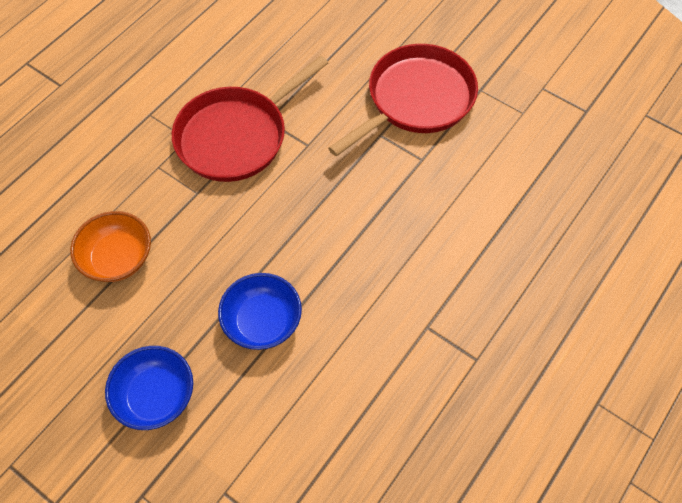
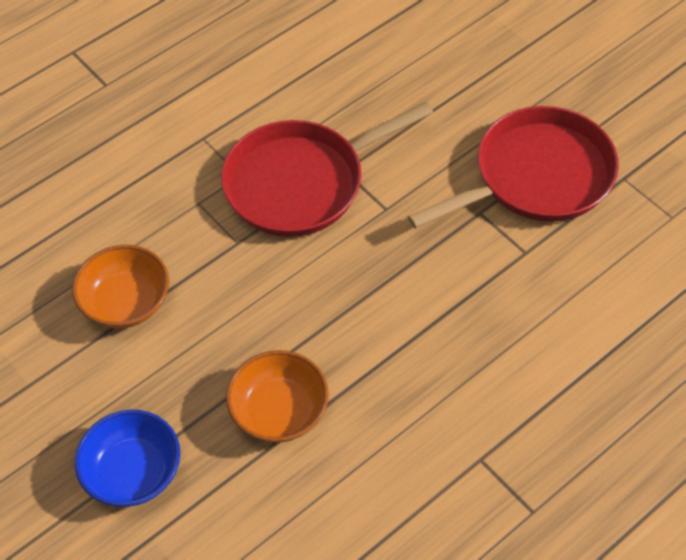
camera: 15 degrees right, 5 degrees down
(262, 321) = (279, 411): blue bowl -> orange bowl

